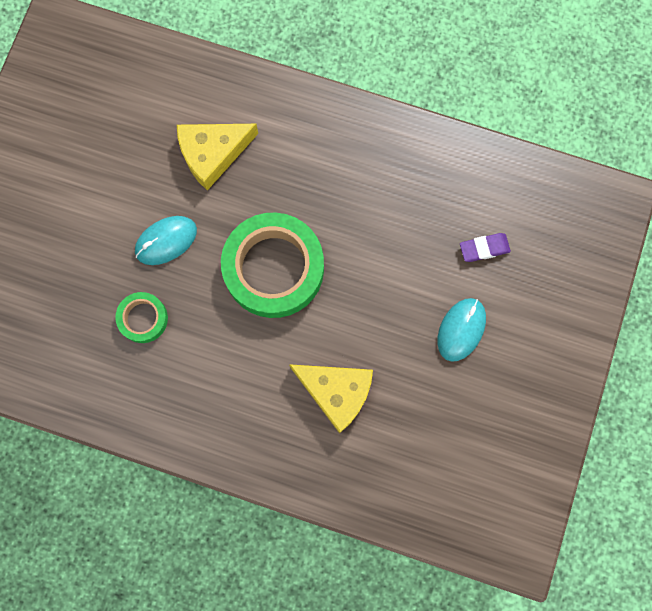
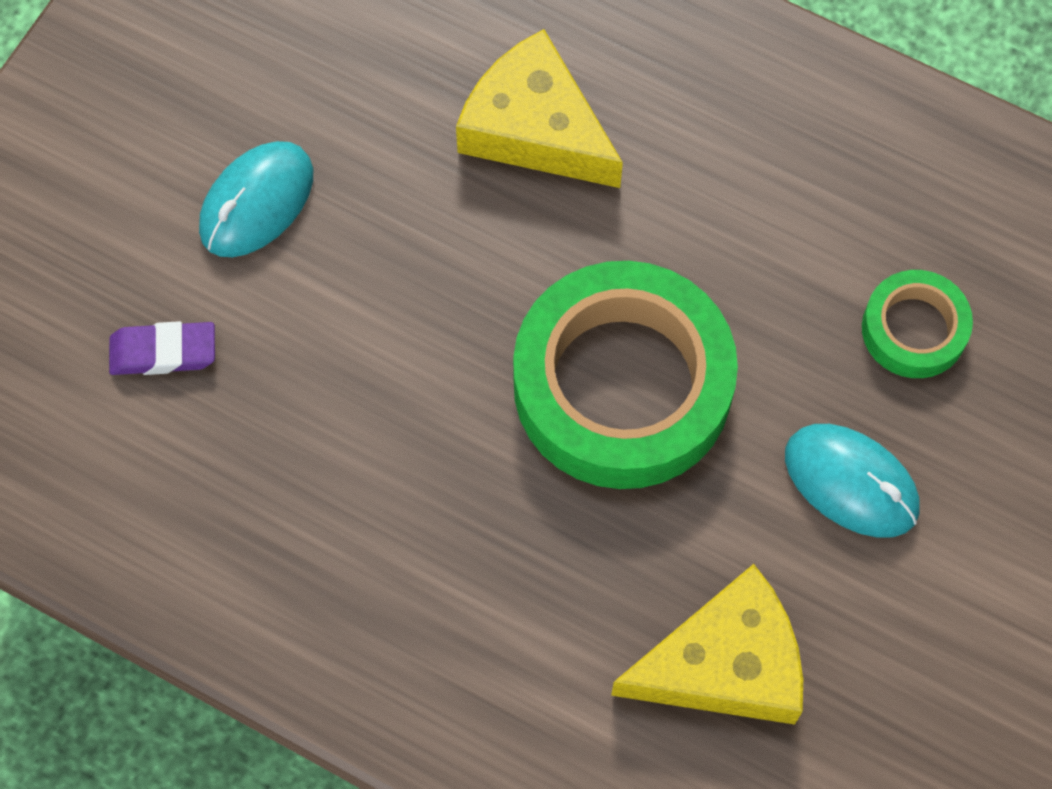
camera: 170 degrees left, 10 degrees down
(166, 241) = (851, 482): turquoise mouse -> turquoise mouse turned 60 degrees clockwise

